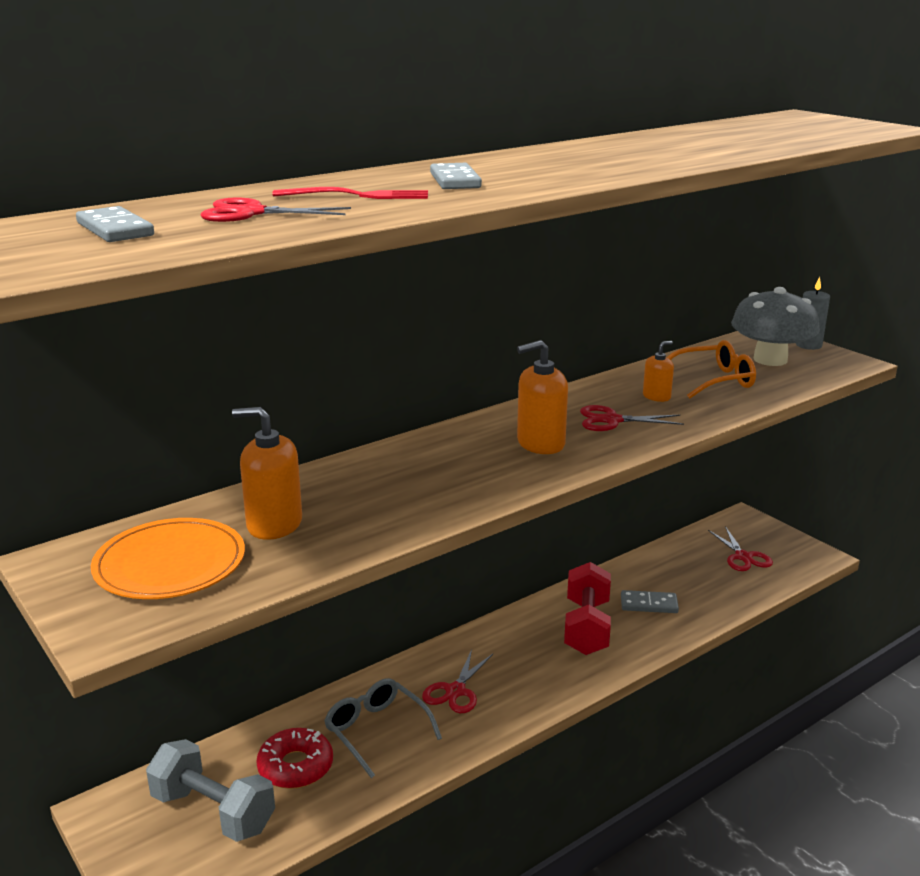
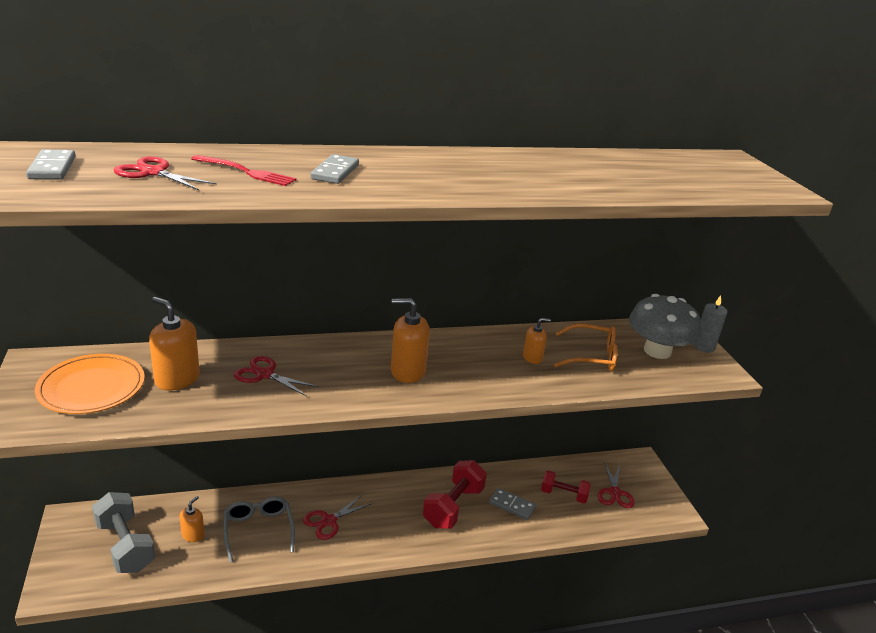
camera: 20 degrees right, 5 degrees up
(295, 766) = (193, 535): red donut -> orange soap dispenser
(611, 420) = (478, 368): red scissors -> red scissors (264, 374)
(694, 576) = (563, 495): none -> red dumbbell

